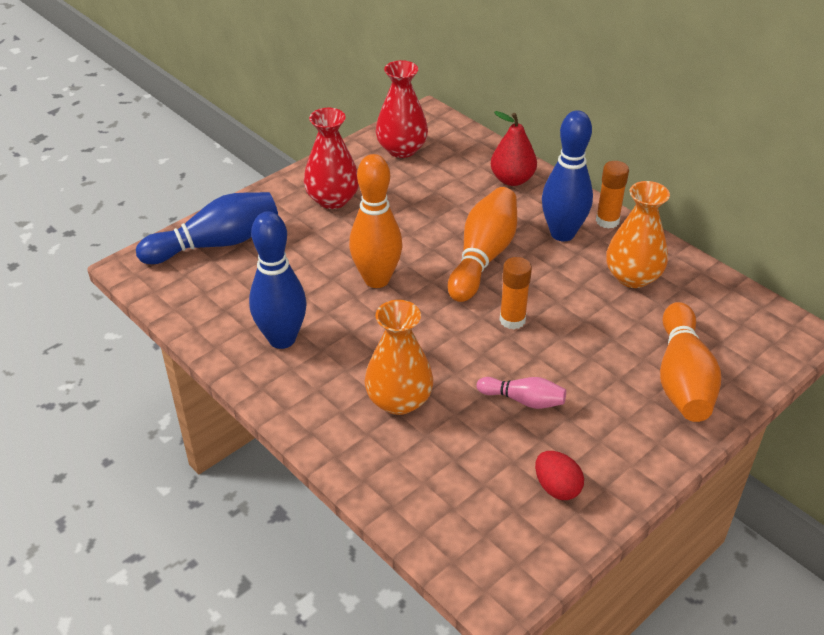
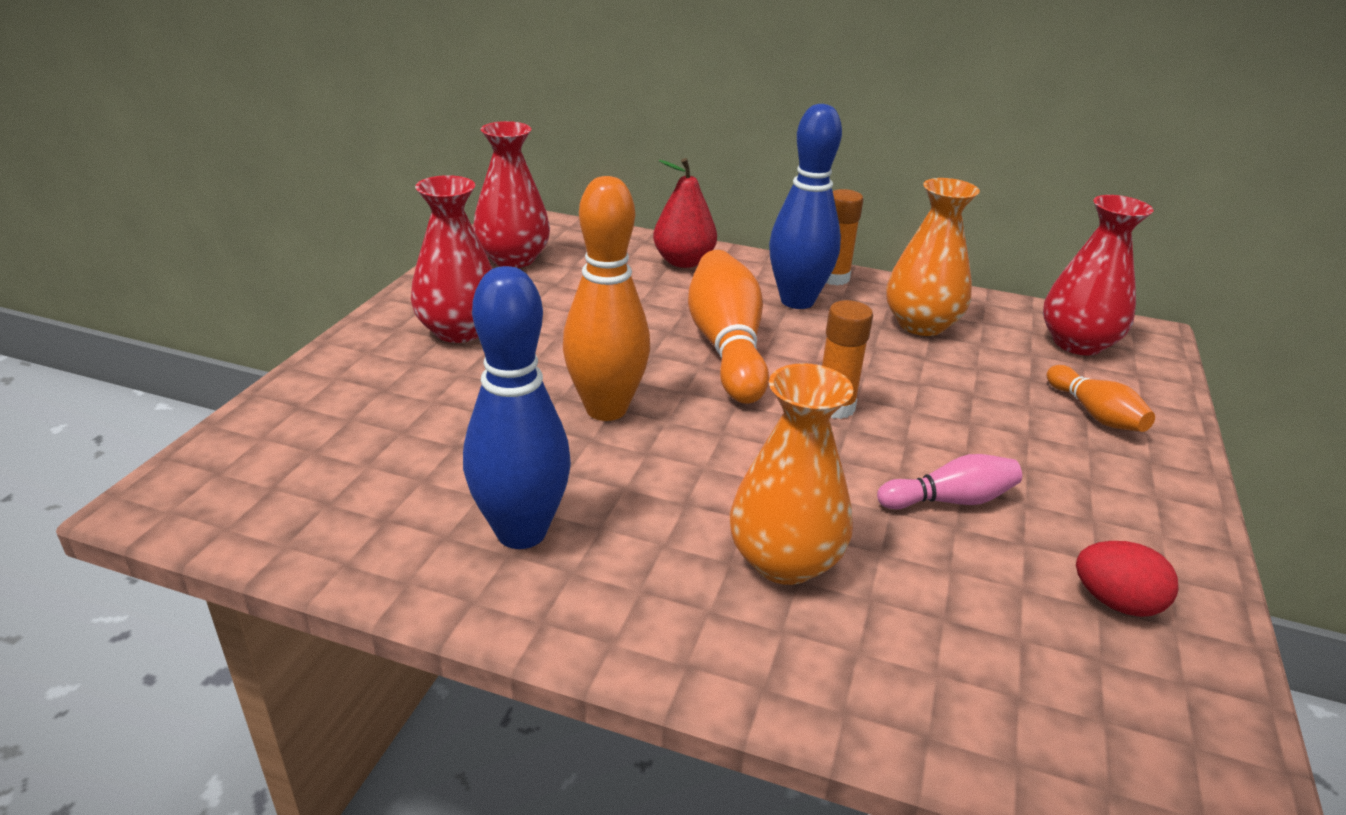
camera: 30 degrees left, 10 degrees down
(216, 244) = (304, 428): blue bowling pin -> none
(682, 379) = (1095, 414): orange bowling pin -> orange bowling pin, size x0.54
(734, 325) = (1077, 343): none -> red vase

